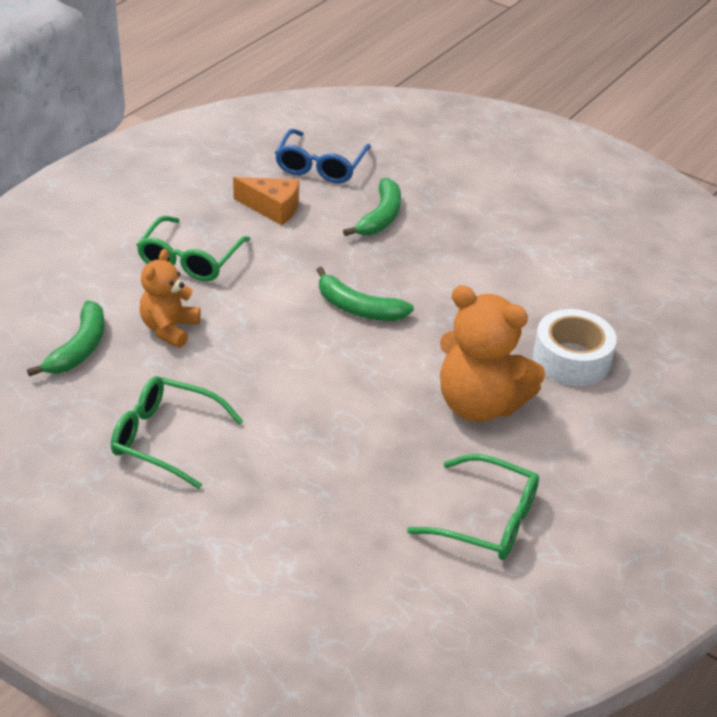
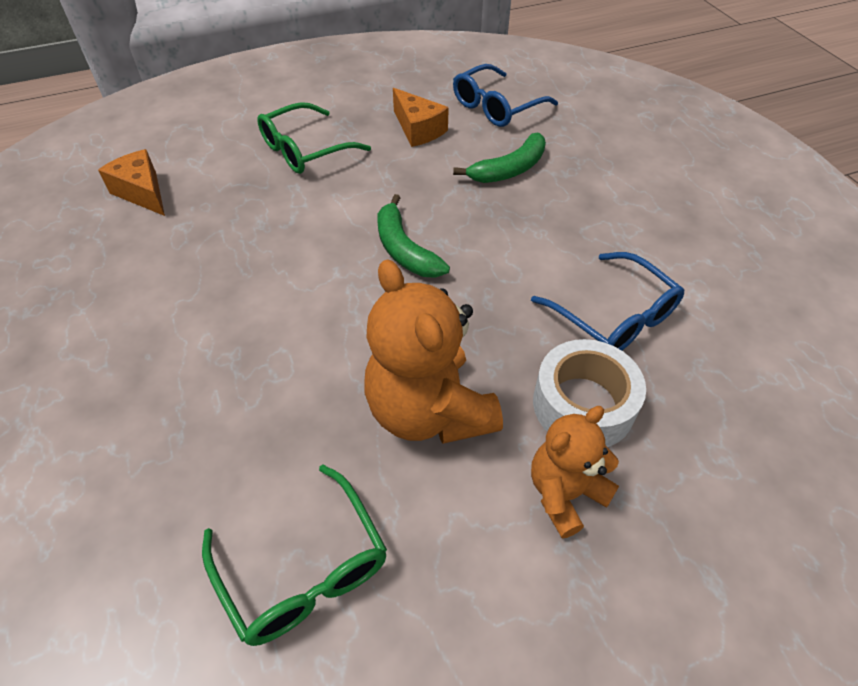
camera: 35 degrees right, 10 degrees up
(79, 348) = (142, 192): green banana -> orange cheese
(165, 438) = (113, 304): green glasses -> none
(169, 329) = (225, 203): orange teddy bear -> orange teddy bear (565, 493)
(546, 296) = (614, 316): none -> blue glasses

